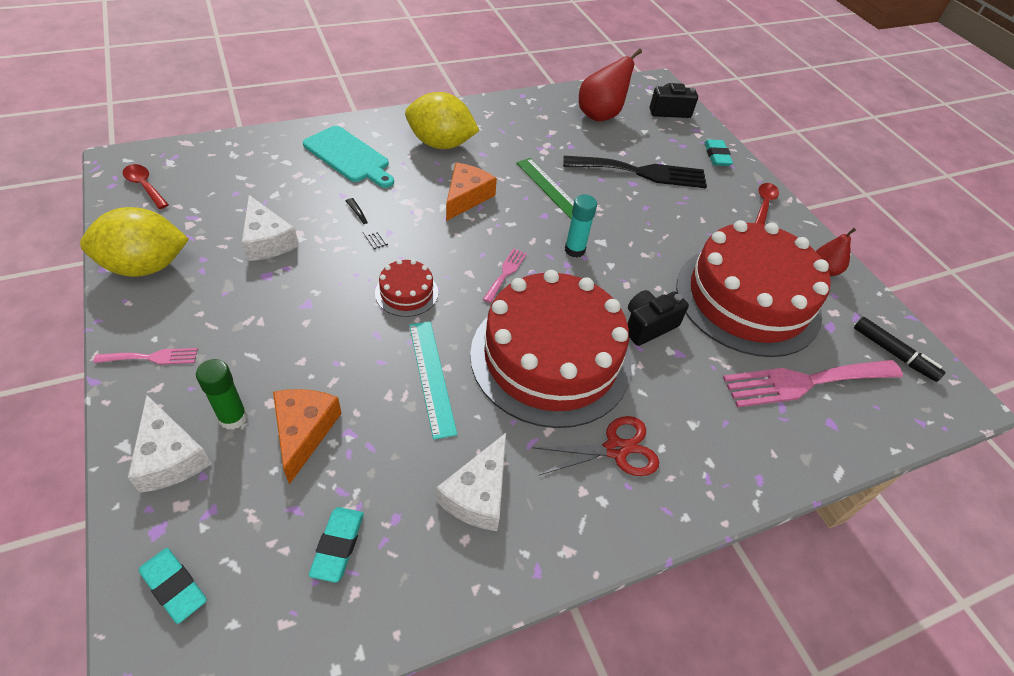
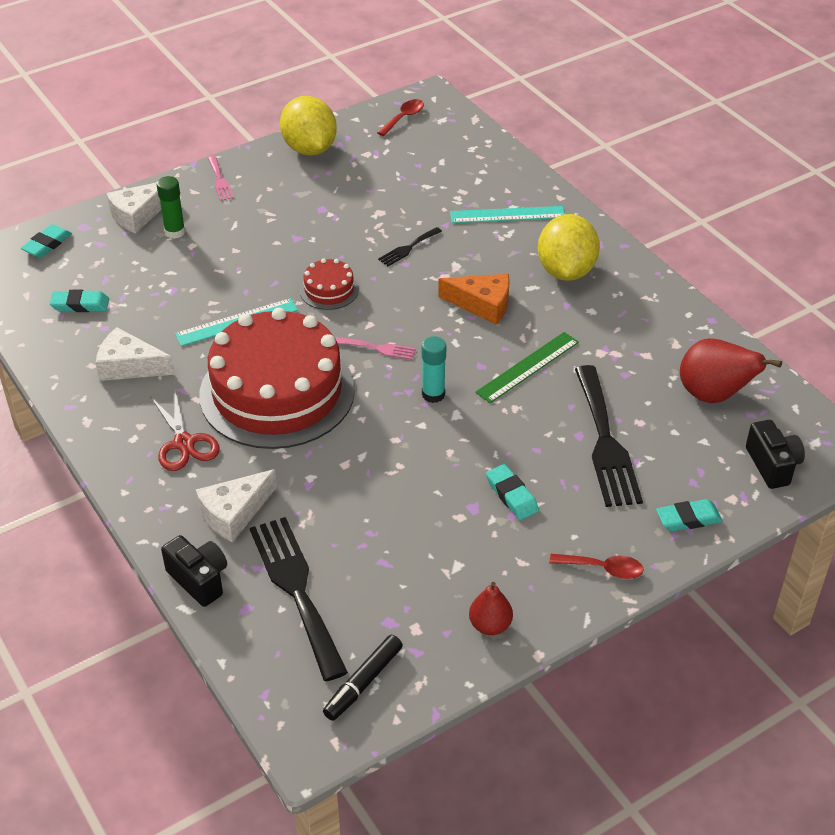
camera: 85 degrees right, 5 degrees down
(267, 240) = (364, 198): white cheese -> white cheese (234, 513)
(304, 432) = (169, 267): orange cheese -> none
(348, 156) = (507, 214): turquoise cutting board -> turquoise ruler
(648, 326) = (339, 459): black camera -> black camera (199, 579)
(694, 231) = (511, 495): none -> turquoise eraser
(747, 299) = (408, 544): red cake -> none
(805, 382) = (296, 589): pink fork -> black fork

